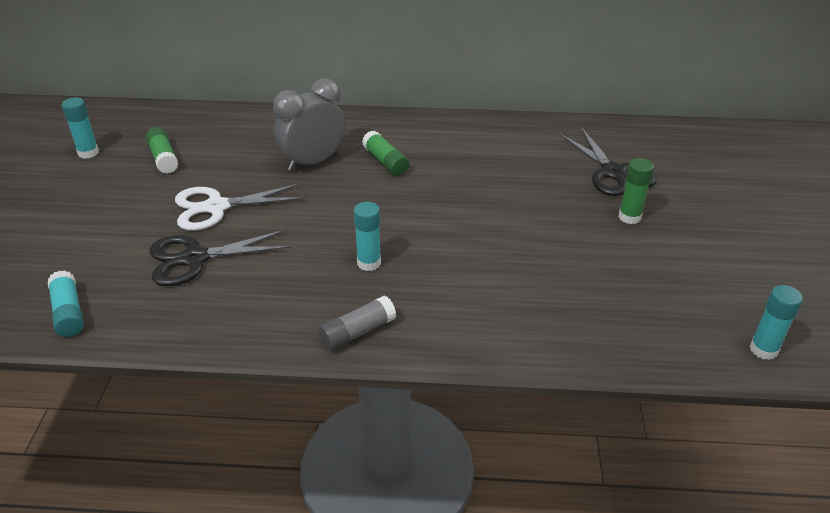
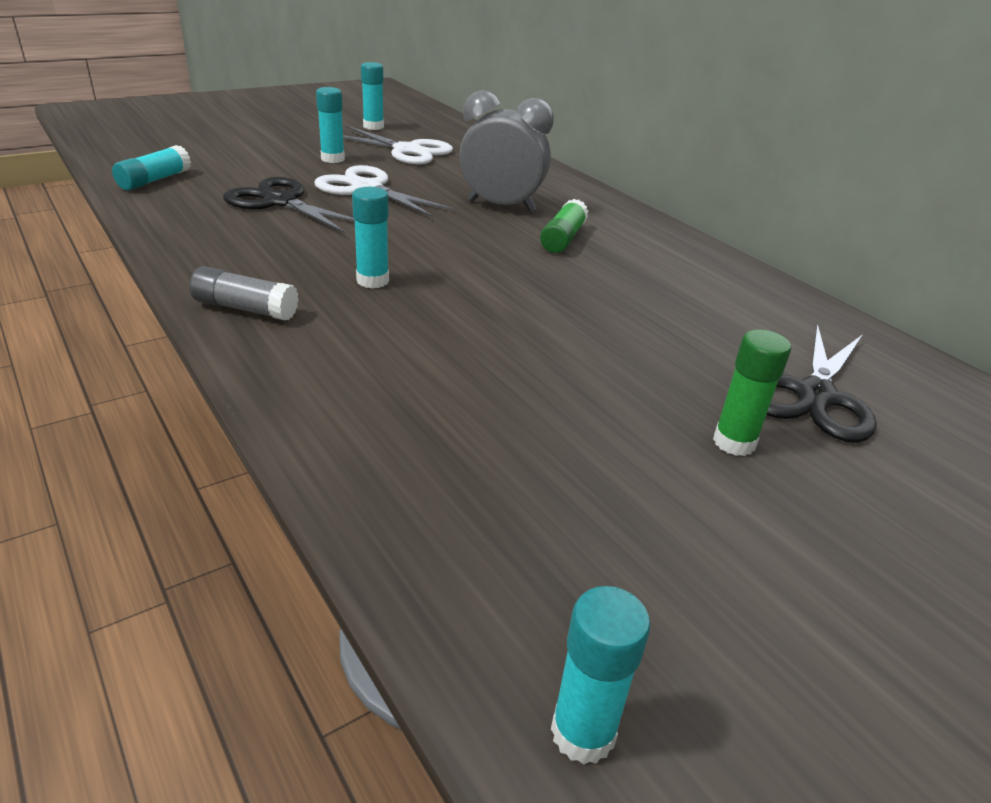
camera: 50 degrees right, 5 degrees down
(136, 201) = (332, 159): none -> turquoise glue stick
(163, 158) = (407, 150): green glue stick -> white scissors

